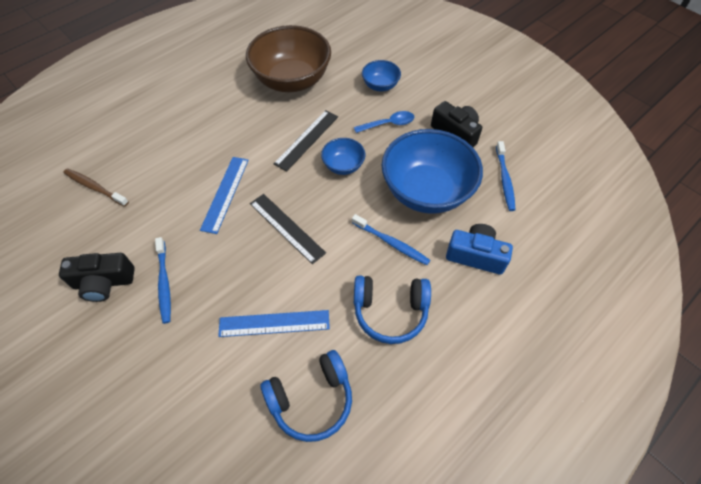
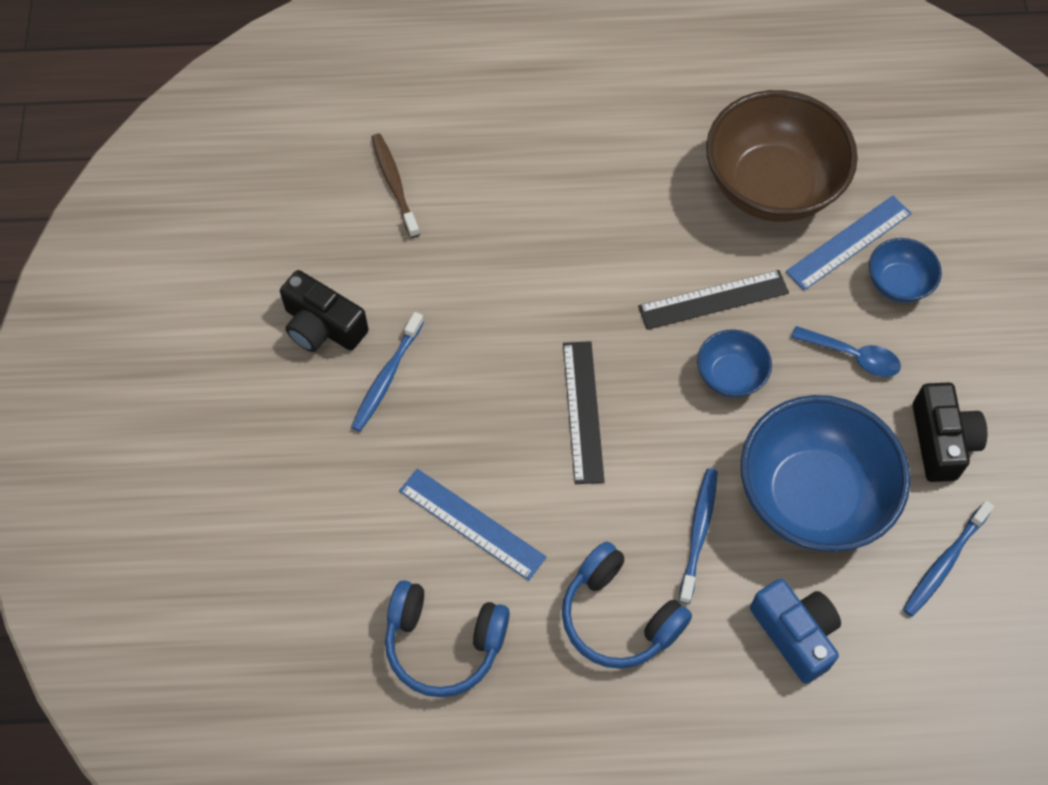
camera: 40 degrees right, 5 degrees up
(225, 194) = (543, 306): blue ruler -> blue ruler (849, 242)
(391, 243) = (698, 533): blue toothbrush -> blue toothbrush turned 150 degrees counterclockwise

